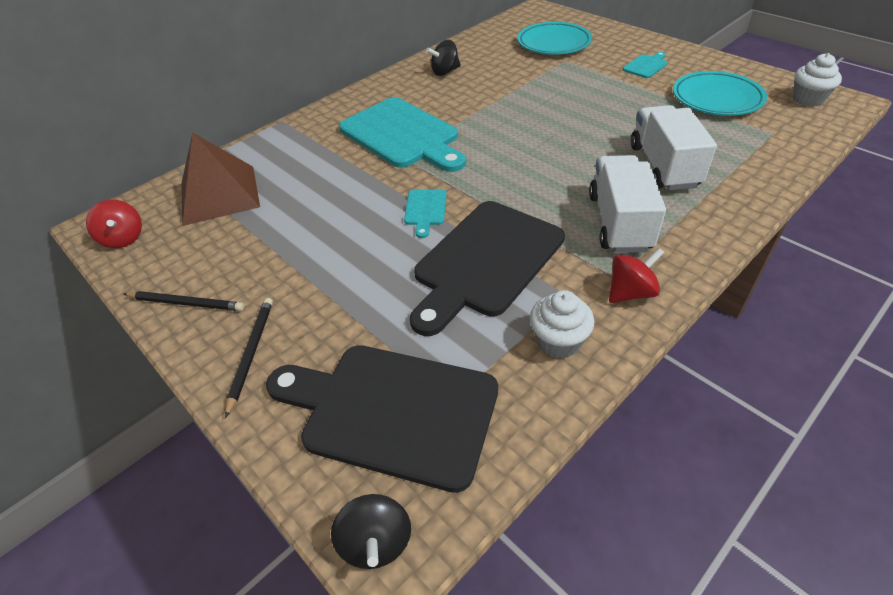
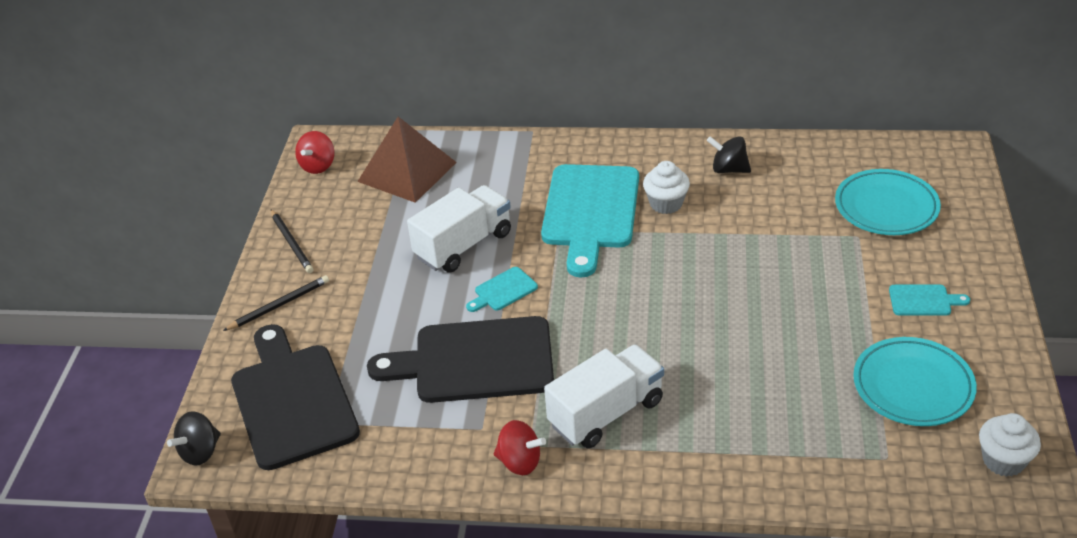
camera: 50 degrees right, 5 degrees down
(558, 341) = (427, 447): white cupcake -> white cupcake (666, 204)
(663, 166) = (728, 402): white truck -> white truck (464, 245)

